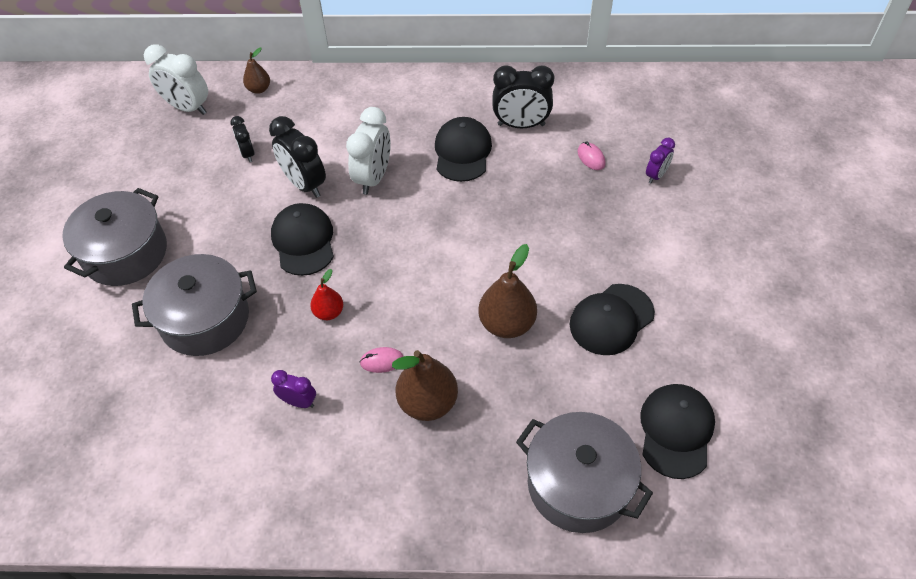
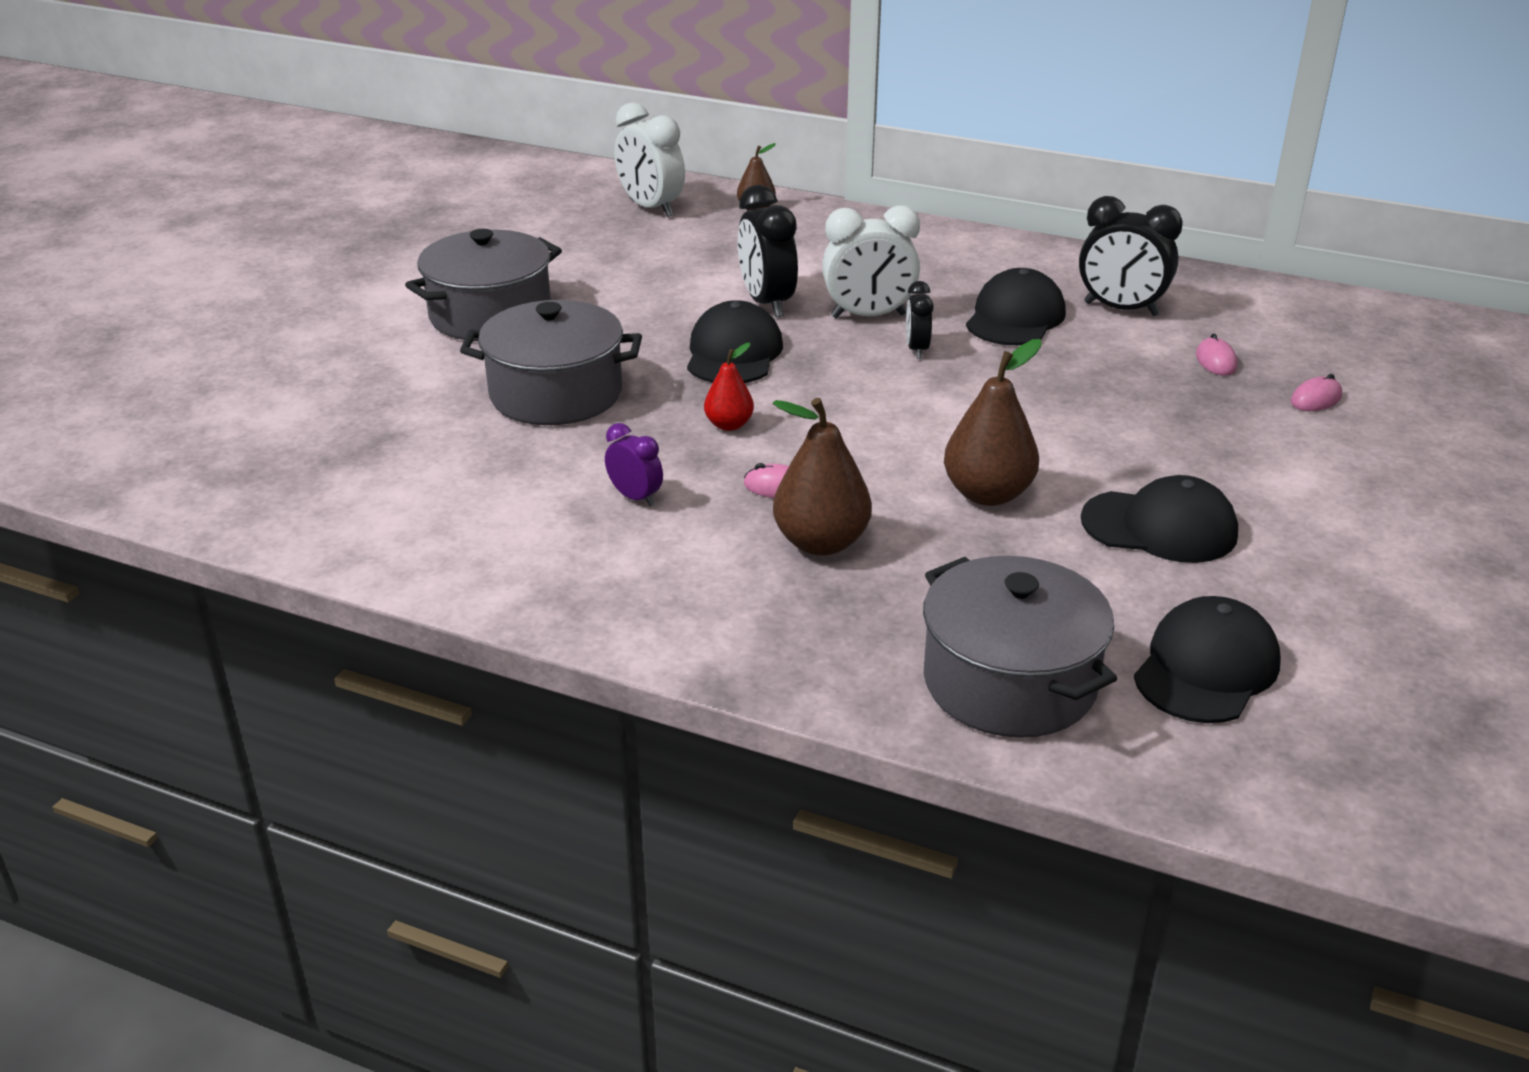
camera: 20 degrees right, 20 degrees down
(247, 154) = (705, 261): black clock -> black clock (917, 349)
(373, 178) = (868, 316): white clock -> white clock turned 45 degrees clockwise
(611, 319) = (1159, 527): black cap -> black cap turned 150 degrees counterclockwise
(656, 175) = (1316, 399): purple clock -> pink mouse

